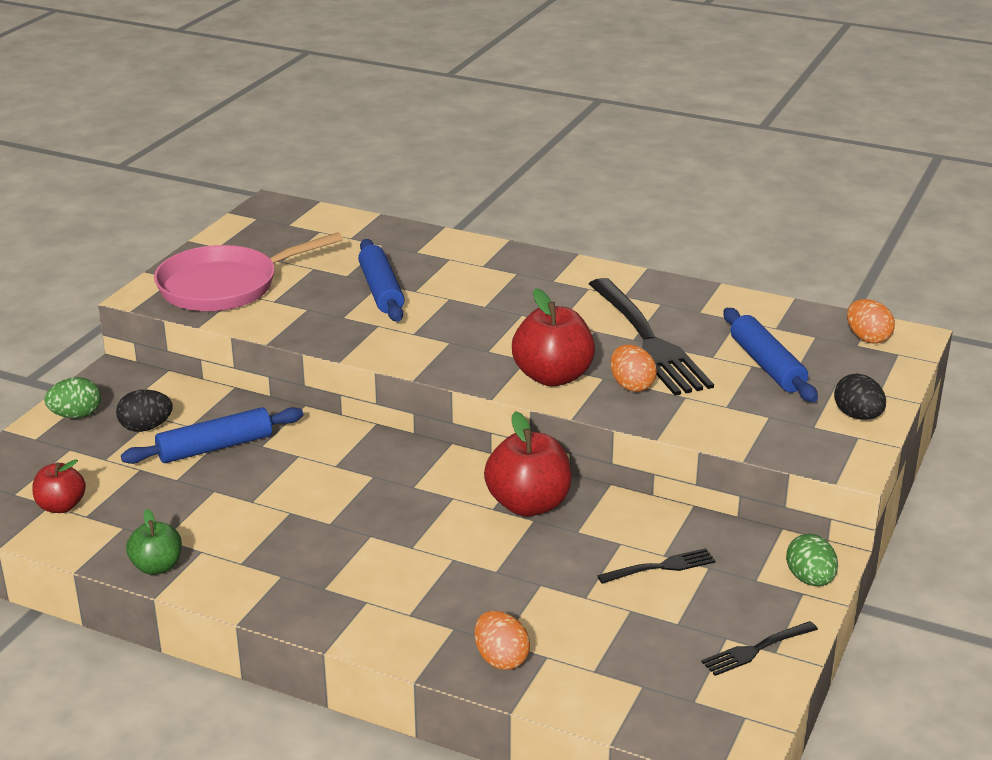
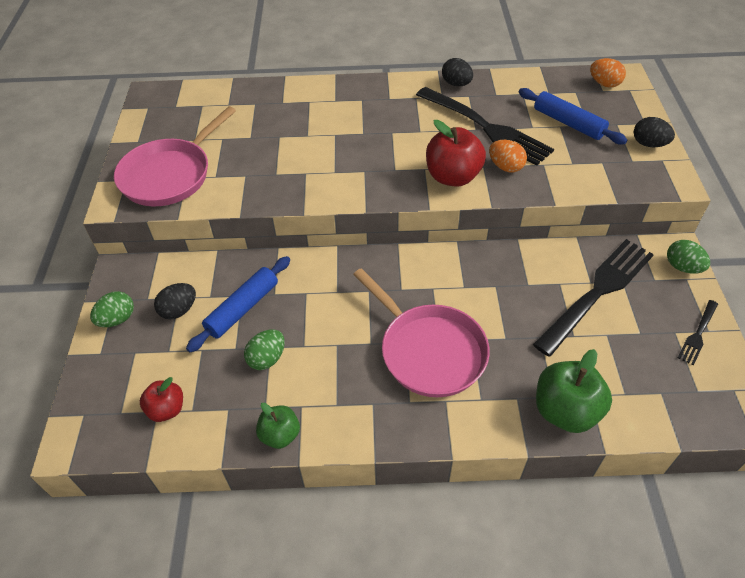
camera: 25 degrees left, 20 degrees up
(202, 499) = (267, 358): none -> green egg
(381, 290) = (285, 142): blue rolling pin -> none
(390, 552) = (428, 351): none -> pink pan
(501, 659) = (565, 411): orange egg -> green apple
(528, 505) = (483, 275): red apple -> none
(656, 287) = (456, 84): none -> black egg
(660, 567) = (597, 293): black fork -> black fork, size x2.18

